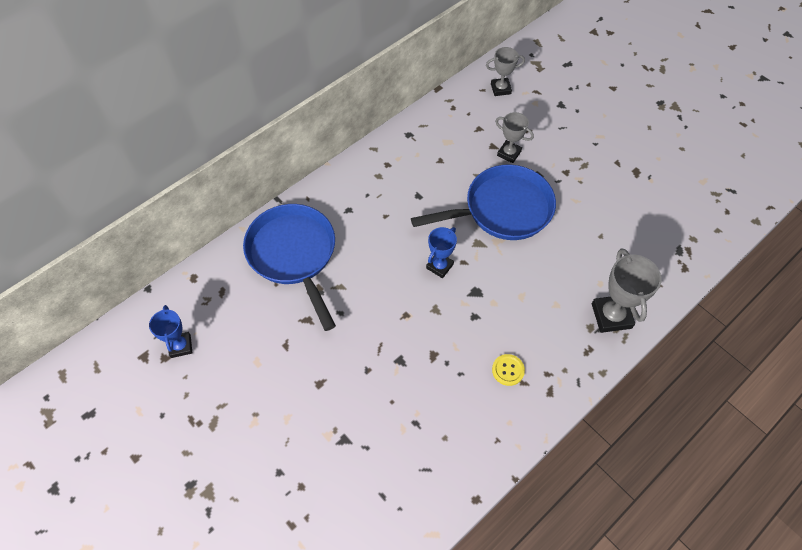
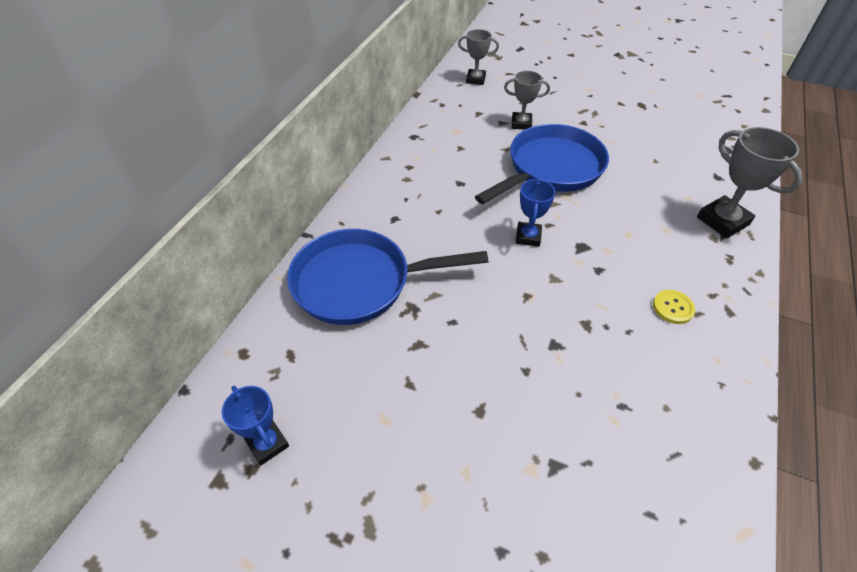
camera: 25 degrees left, 10 degrees down
(294, 255) = (359, 282): blue pan -> blue pan turned 45 degrees counterclockwise
(500, 89) = (475, 79): grey trophy -> grey trophy turned 45 degrees clockwise

